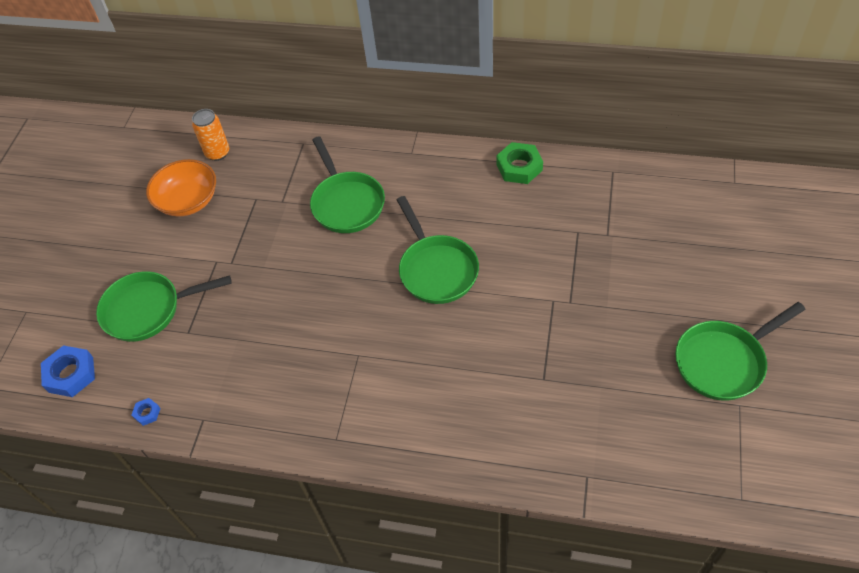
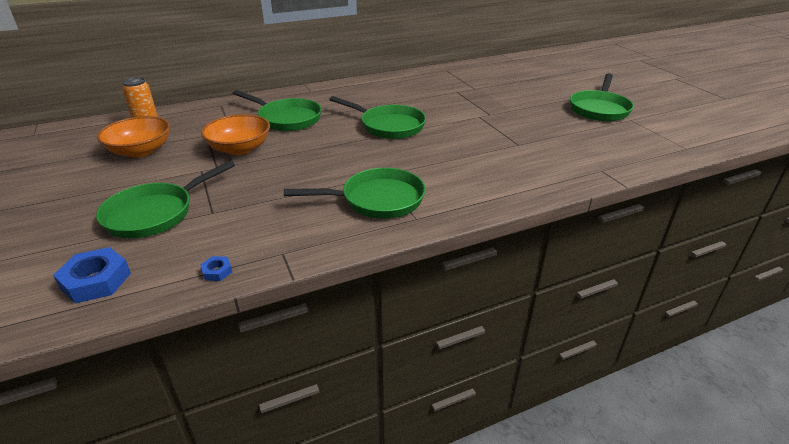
camera: 40 degrees left, 20 degrees down
(269, 240) = (240, 148): none -> orange bowl
(324, 392) = (377, 200): none -> green pan
(519, 167) = (390, 80): green nut -> none

